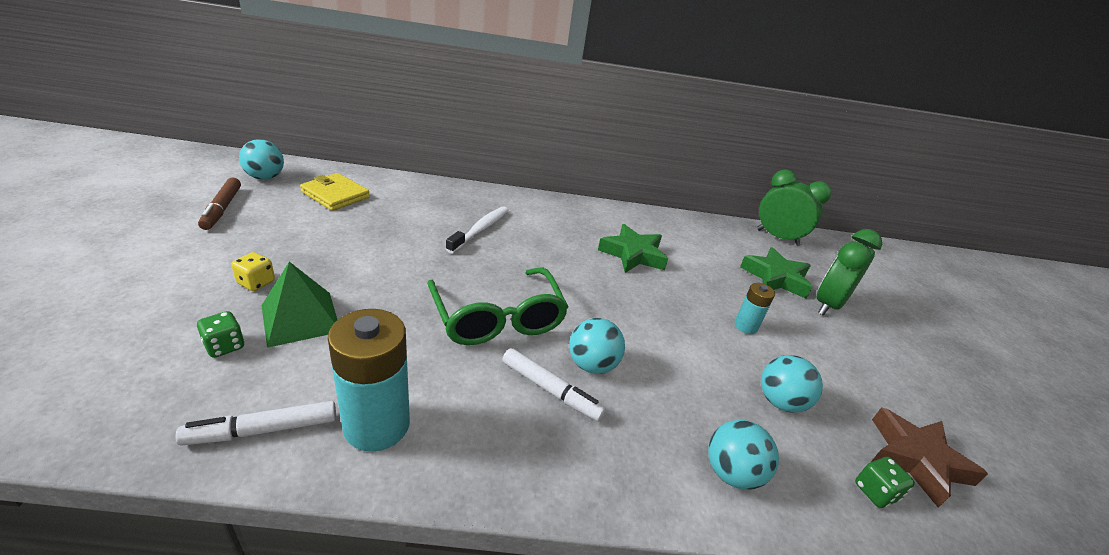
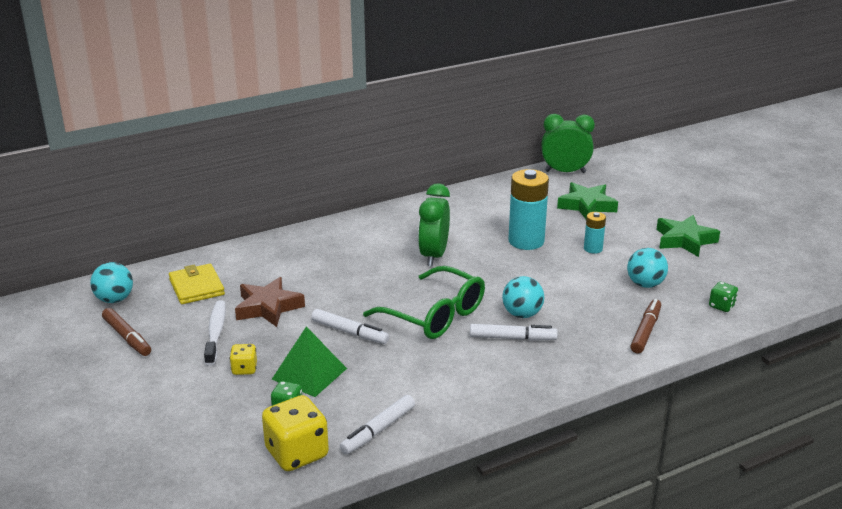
camera: 25 degrees left, 5 degrees down
(147, 408) = (297, 453): none -> yellow dice
(335, 195) = (196, 287): yellow wallet -> yellow wallet turned 60 degrees clockwise
(377, 425) = (437, 399): turquoise battery -> turquoise battery (526, 241)
(396, 294) = (350, 332): none -> white marker
(480, 229) = (347, 263): white toothbrush -> white toothbrush (216, 332)
(633, 254) = (476, 232): green star -> green star (684, 240)
(731, 473) = (645, 331): turquoise ball -> brown marker
(828, 305) = (633, 210): green clock -> green clock (434, 256)
(916, 459) = (734, 281): brown star -> brown star (268, 307)

